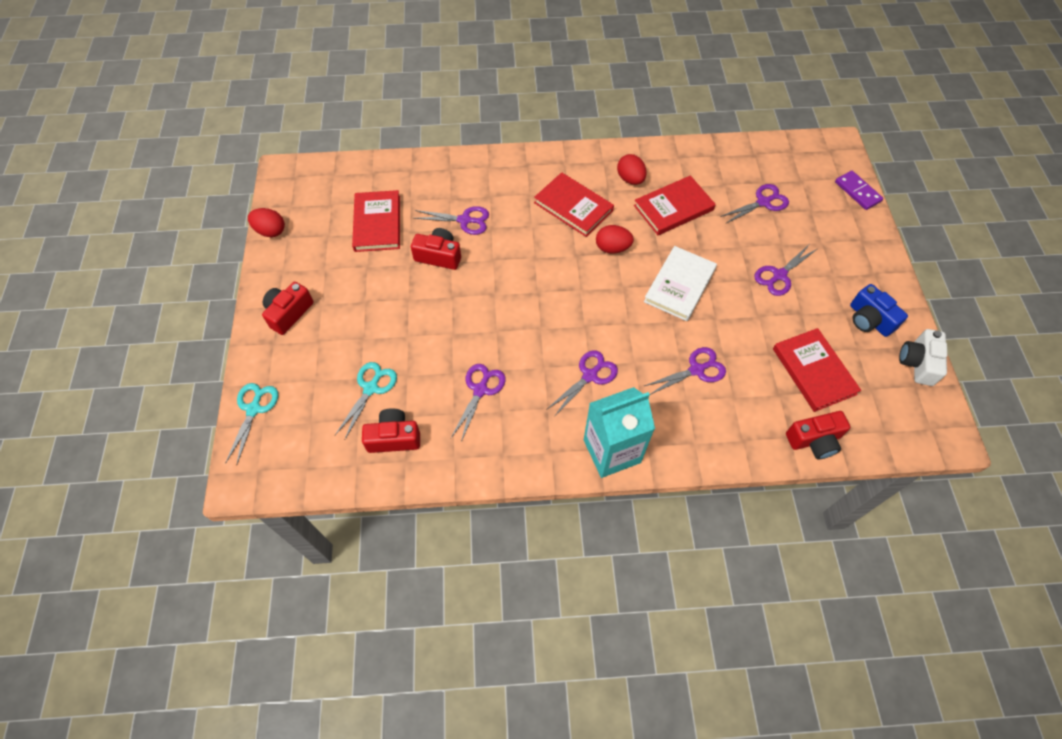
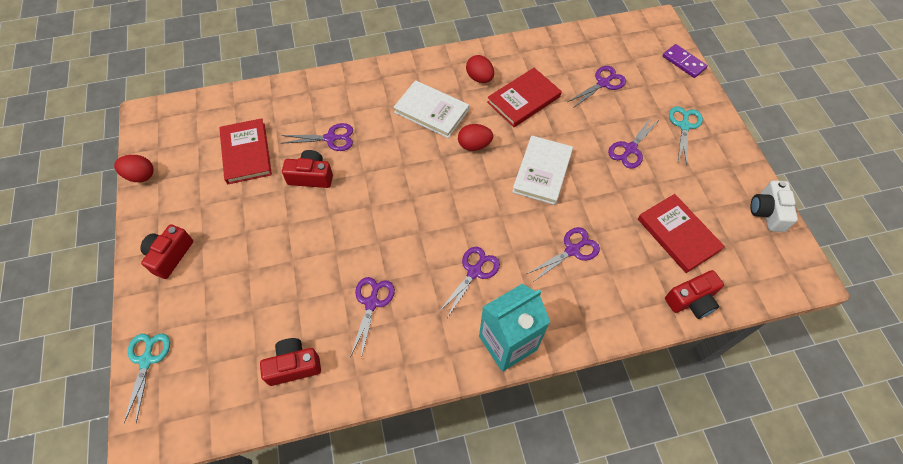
camera: 10 degrees left, 0 degrees up
(371, 388) = (263, 319): turquoise scissors -> turquoise scissors (684, 126)
(573, 207) = (431, 111): red book -> white book
(869, 319) = (717, 178): blue camera -> none

